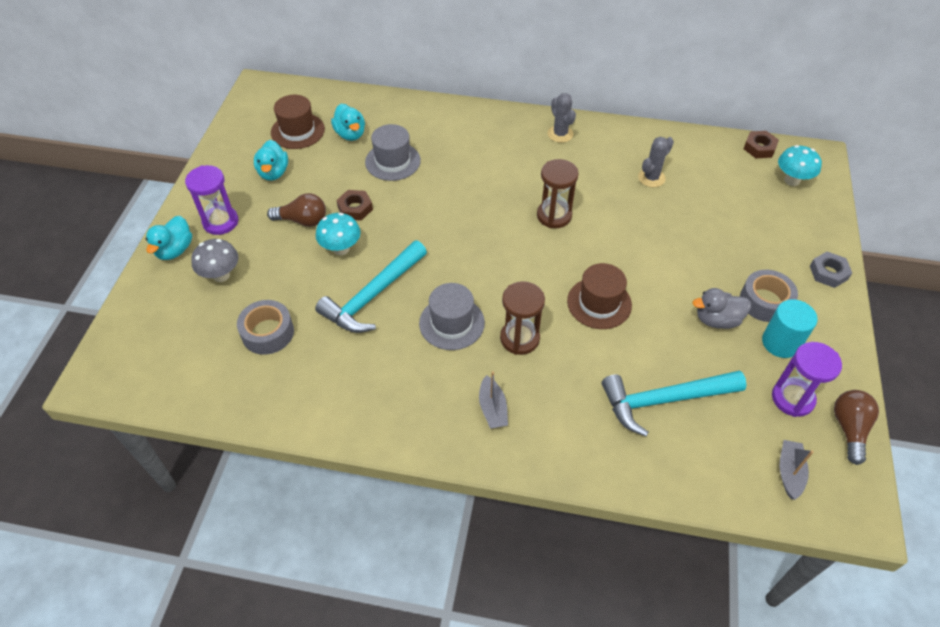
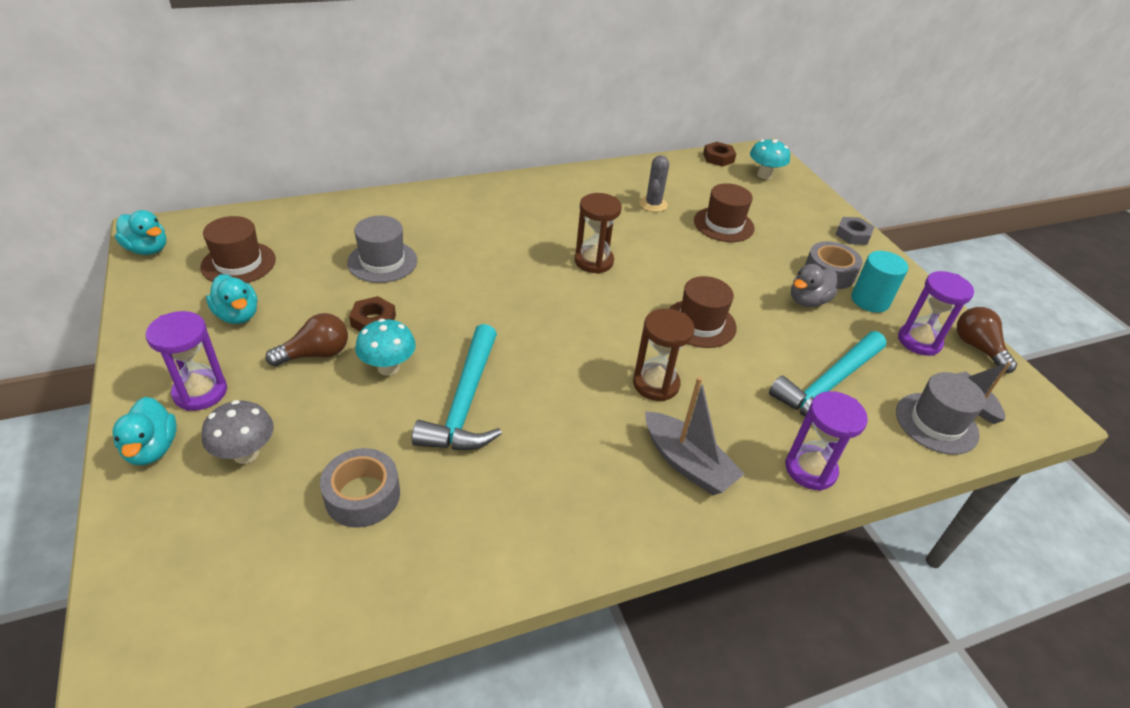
camera: 35 degrees left, 10 degrees down
(350, 134) = (310, 249): turquoise duck -> turquoise duck (147, 249)
(452, 323) = (575, 396): grey hat -> grey hat (936, 423)
(492, 408) = (687, 463): grey boat -> grey boat, size x1.56
(560, 134) = (540, 190): grey cactus -> none
(584, 457) = (810, 469): none -> purple hourglass
(702, 219) = (723, 224): none -> brown hat

